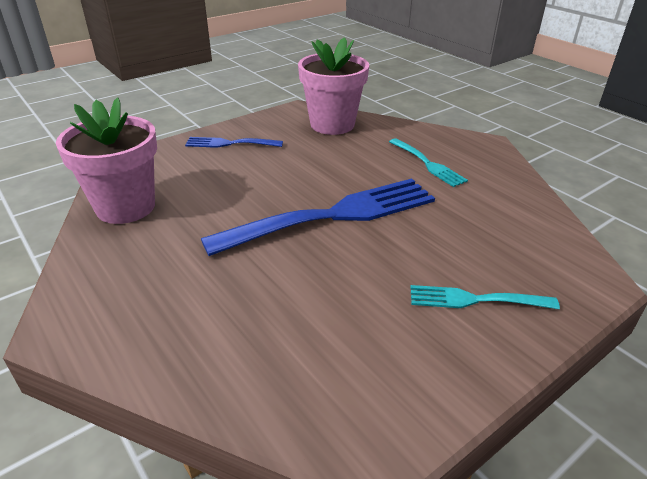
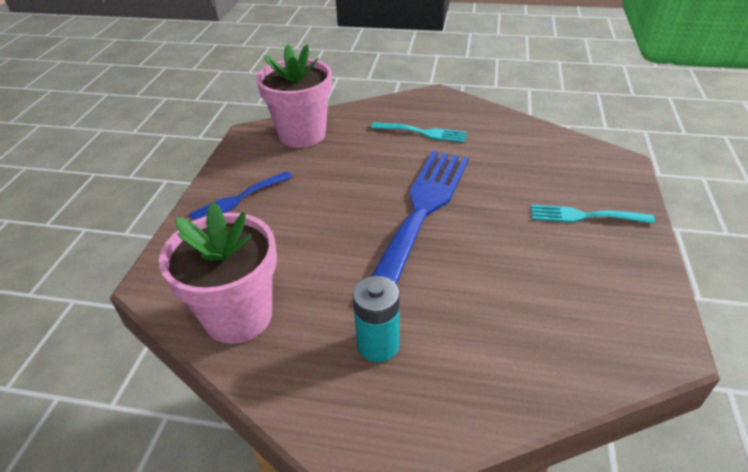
camera: 40 degrees left, 5 degrees up
(167, 276) = (378, 345): none -> turquoise battery
(476, 300) = (585, 216): turquoise fork -> turquoise fork turned 45 degrees clockwise

